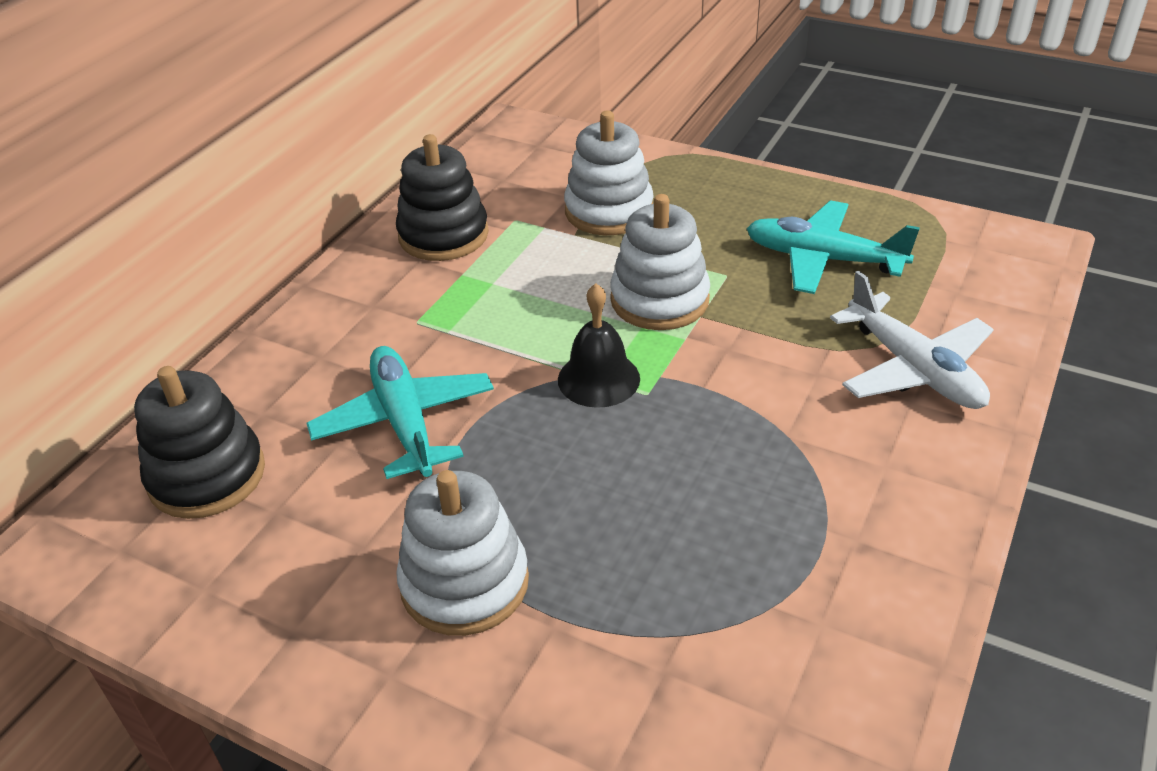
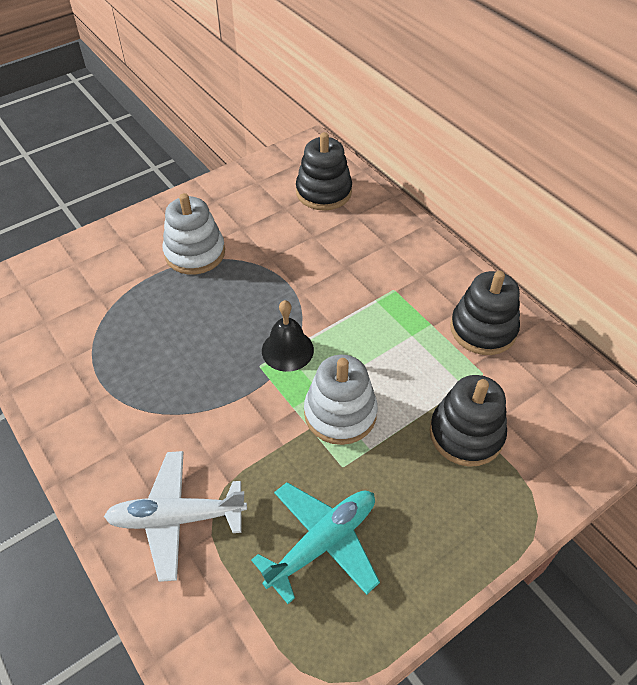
camera: 115 degrees right, 10 degrees up
(405, 422) = (311, 262): turquoise plane -> none
(609, 211) = (466, 434): white stacking toy -> black stacking toy

